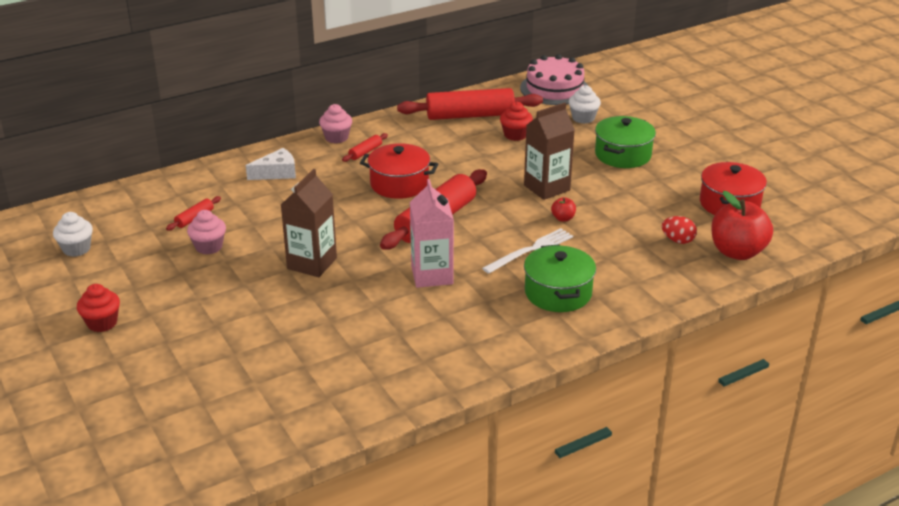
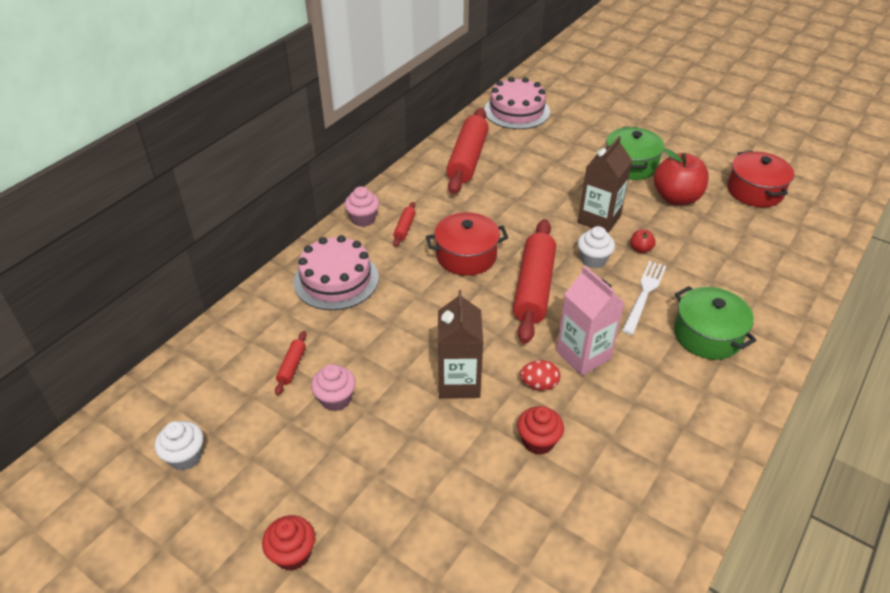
camera: 25 degrees left, 10 degrees up
(277, 173) = (336, 279): white cheese -> pink cake
(470, 116) = (468, 159): red rolling pin -> red rolling pin turned 45 degrees counterclockwise
(515, 135) = (525, 169): red cupcake -> red cupcake (538, 441)
(583, 118) = (566, 135): white cupcake -> white cupcake (593, 260)
(678, 240) = (750, 242): red egg -> red egg (539, 385)
(737, 252) = (804, 239): red apple -> red apple (676, 198)

